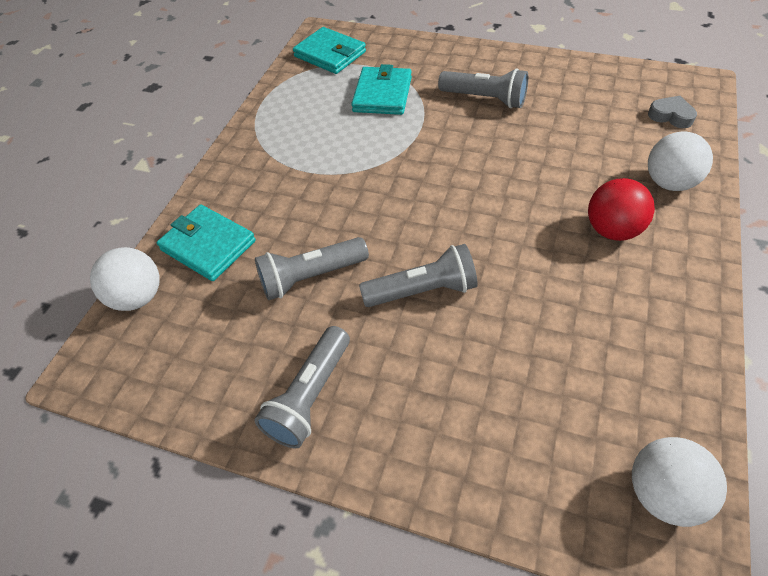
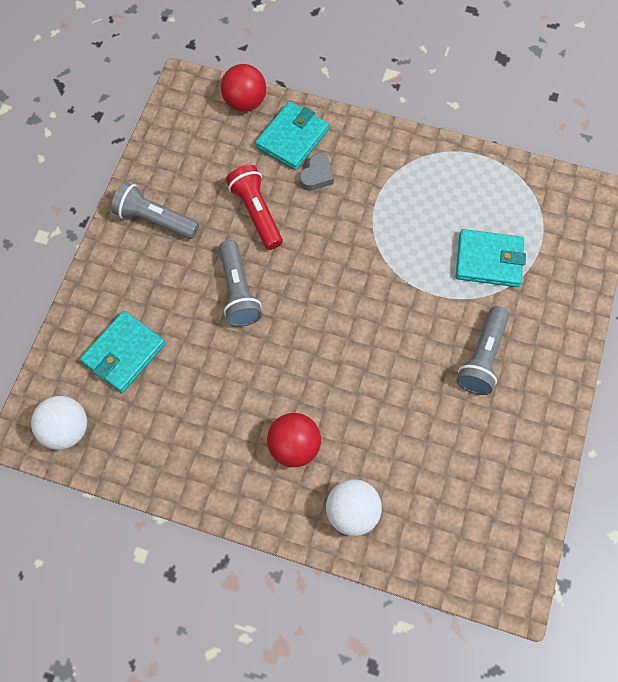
camera: 85 degrees right, 15 degrees up
(138, 297) = (245, 102): white ball -> red ball
(311, 277) = (256, 212): grey flashlight -> red flashlight
(330, 54) = (559, 208): turquoise wallet -> turquoise wallet (124, 353)
(671, 116) = (454, 541): grey heart -> grey heart (317, 175)

